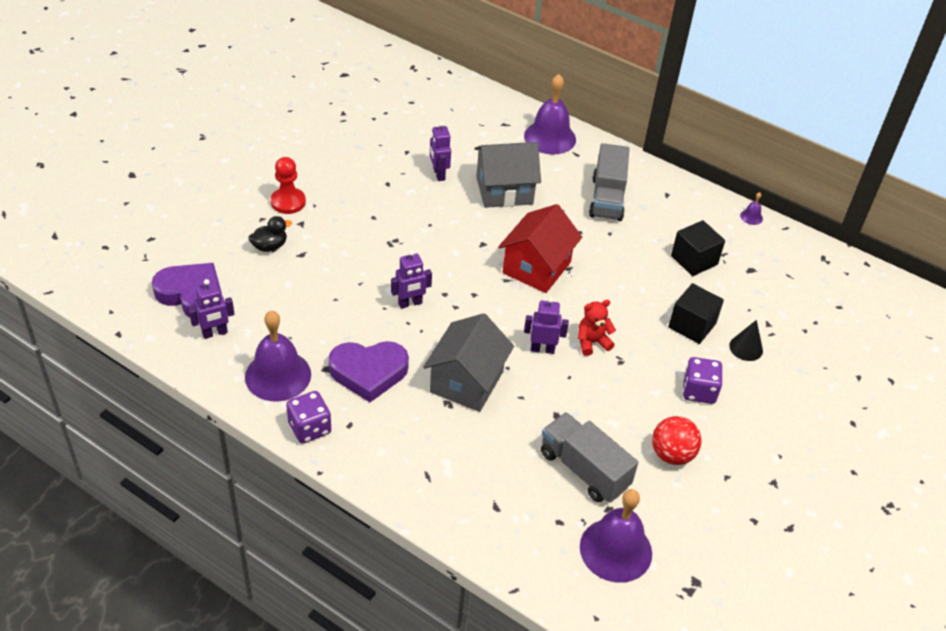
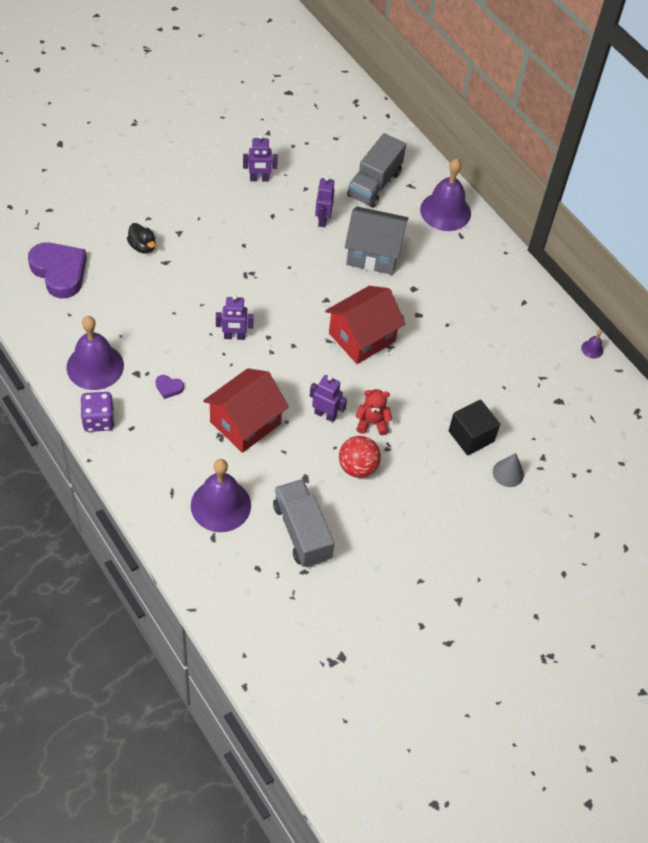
camera: 20 degrees right, 10 degrees up
(215, 333) = (62, 312): purple robot -> purple robot (259, 179)
(270, 246) = (142, 246): black duck -> black duck turned 60 degrees clockwise
(288, 202) = (177, 208): red pawn -> none
(368, 372) = (169, 388): purple heart -> purple heart, size x0.42
(466, 382) = (245, 423): grey house -> red house
(607, 198) = (464, 289): grey truck -> grey truck (374, 184)
(615, 550) = (290, 607): purple bell -> purple bell (220, 505)
(672, 454) = (384, 545): red ball -> red ball (357, 467)
(694, 260) = (510, 375): black cube -> none
(698, 391) = (441, 498): purple dice -> none
(746, 348) = (508, 473): black cone -> grey cone

